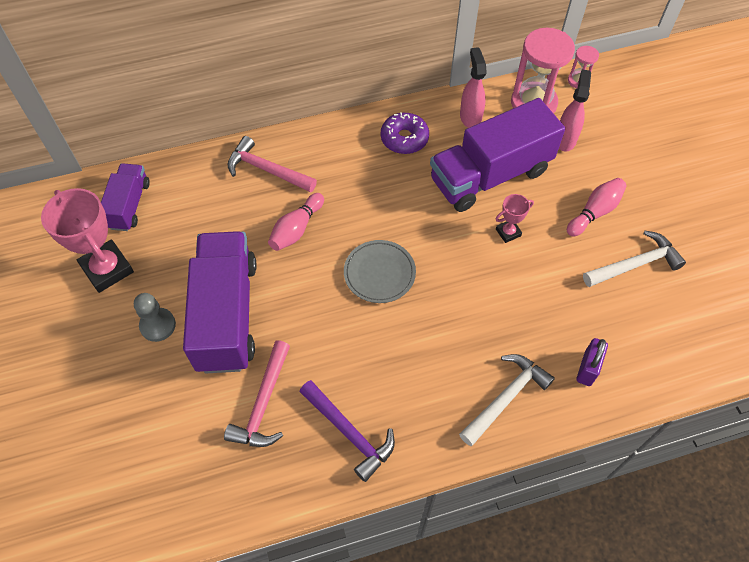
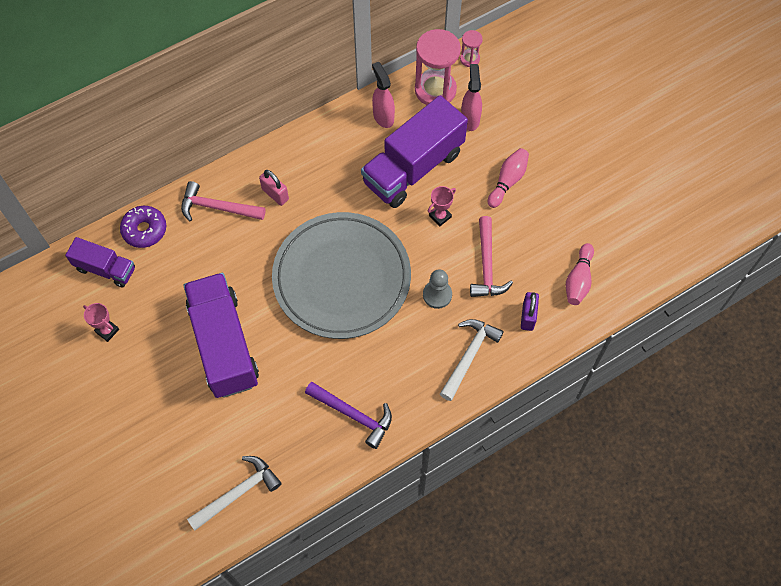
camera: 15 degrees left, 5 degrees up
(107, 269) = (107, 331): pink trophy -> pink trophy, size x0.50
(129, 205) = (105, 269): purple truck -> purple truck turned 120 degrees clockwise
(158, 325) = (168, 368): grey pawn -> grey pawn (437, 295)
(263, 403) = (278, 409): pink hammer -> pink hammer (487, 265)
(296, 229) = (260, 256): pink bowling pin -> pink bowling pin (578, 280)
(332, 170) = (275, 194): none -> pink padlock
(379, 273) = (342, 278): grey plate -> grey plate, size x2.23
(404, 139) = (330, 150): purple donut -> purple donut (144, 230)
(635, 264) = (549, 220): white hammer -> white hammer (238, 493)

